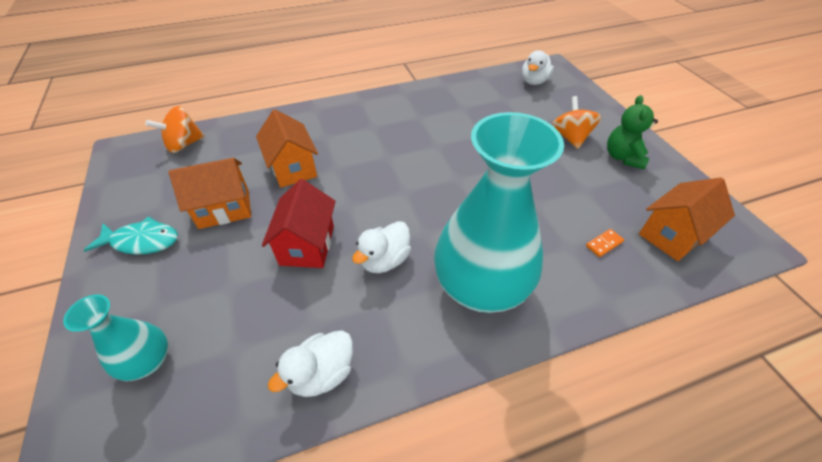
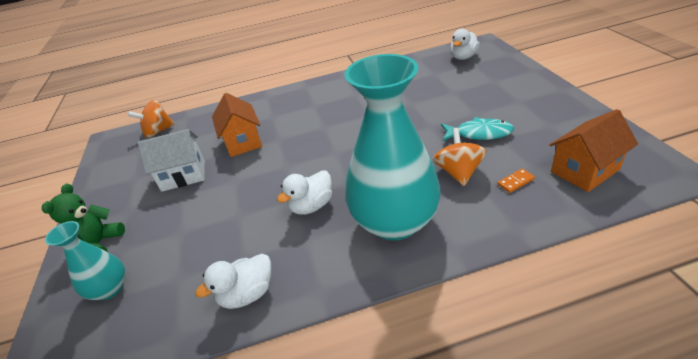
camera: 10 degrees right, 10 degrees down
(142, 241) = (116, 203): turquoise fish -> turquoise fish (479, 134)
(224, 209) = (183, 176): orange house -> white house
(307, 245) = (247, 198): red house -> none
(570, 137) = (493, 98): orange spinning top -> orange spinning top (458, 172)
(622, 157) = (542, 110): green teddy bear -> green teddy bear (99, 244)

